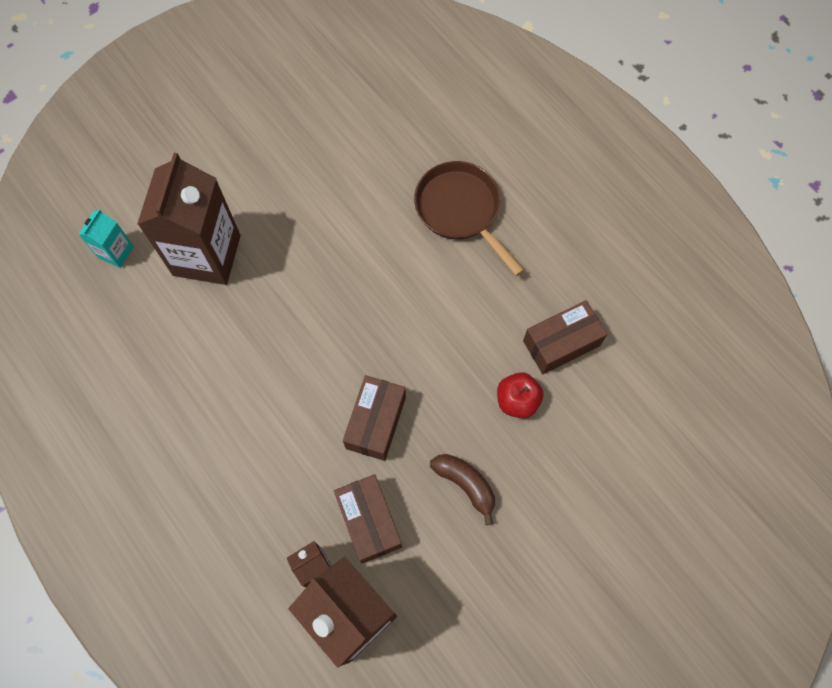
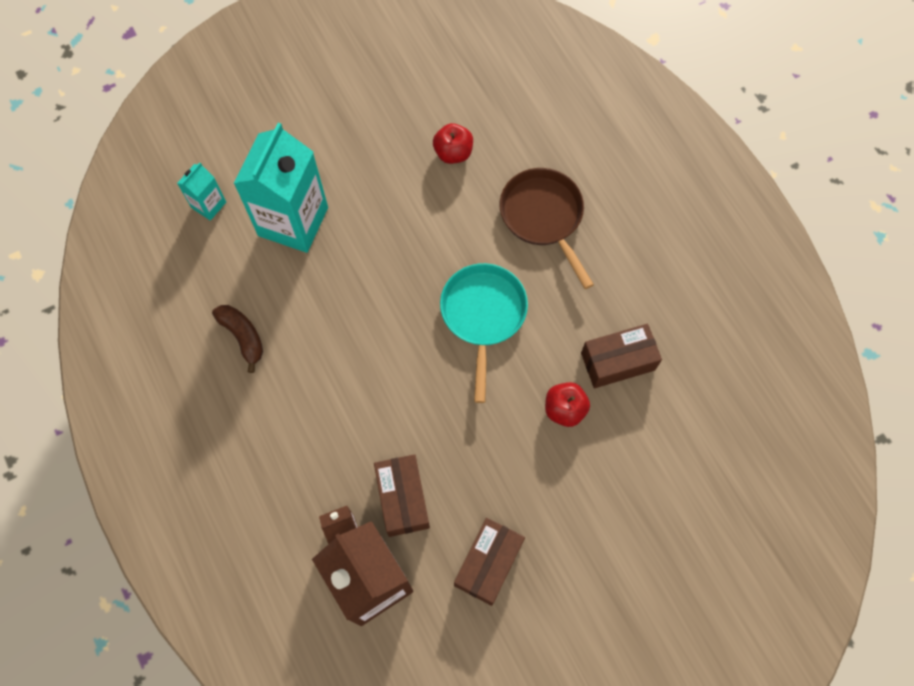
camera: 10 degrees right, 0 degrees up
(207, 255) = (293, 221): brown carton -> turquoise carton
(358, 160) = (453, 153): none -> red apple
(376, 422) = (425, 407): brown box -> brown box (488, 563)
(417, 319) = (483, 315): none -> turquoise pan
(465, 484) = (500, 480): brown banana -> brown banana (243, 336)

